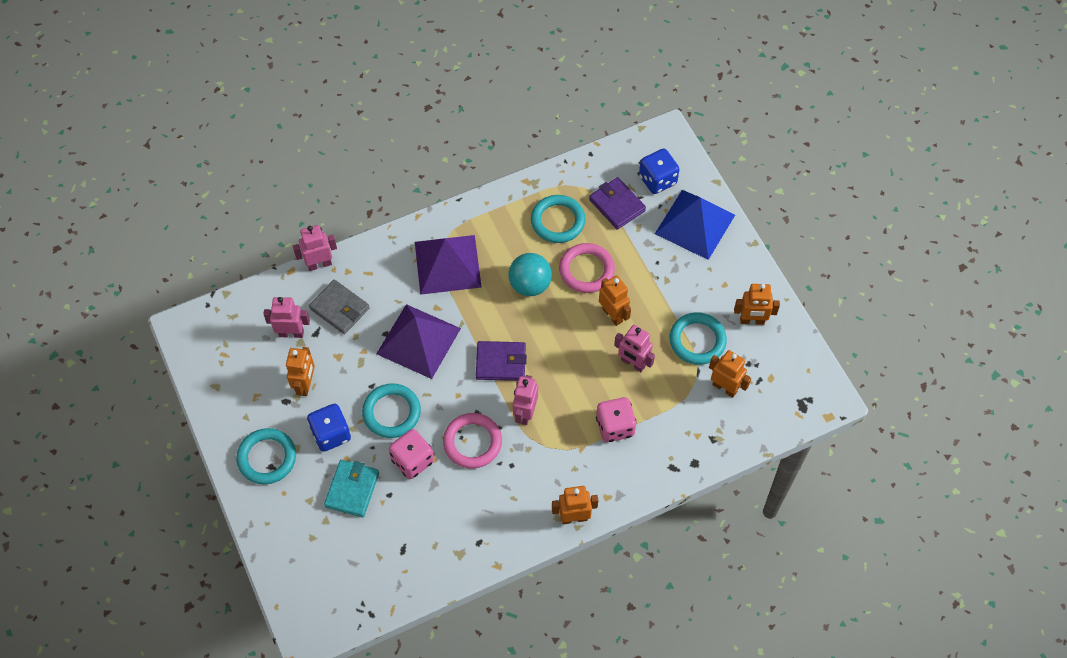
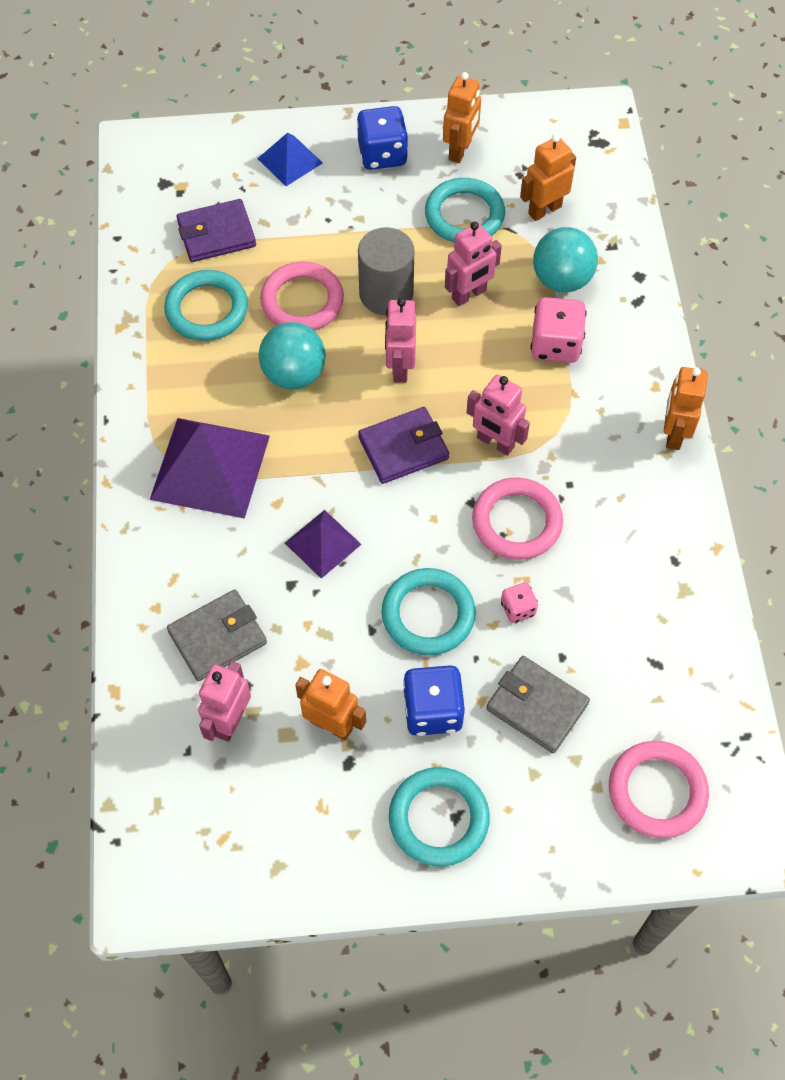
camera: 70 degrees left, 0 degrees up
(319, 264) = (123, 645): pink robot -> pink robot (400, 367)
(319, 571) = (657, 791): none -> pink ring
(352, 489) = (536, 706): turquoise wallet -> grey wallet
(412, 460) = (518, 609): pink dice -> pink dice, size x0.55
(418, 341) = (323, 543): purple pyramid -> purple pyramid, size x0.55
(501, 362) = (403, 448): purple wallet -> purple wallet turned 45 degrees clockwise
(612, 315) = (386, 293): orange robot -> grey cylinder
(657, 180) = (201, 177): blue dice -> blue dice (382, 154)
(670, 415) = (561, 279): none -> turquoise ball
(695, 224) = (290, 160): blue pyramid -> blue pyramid, size x0.55

